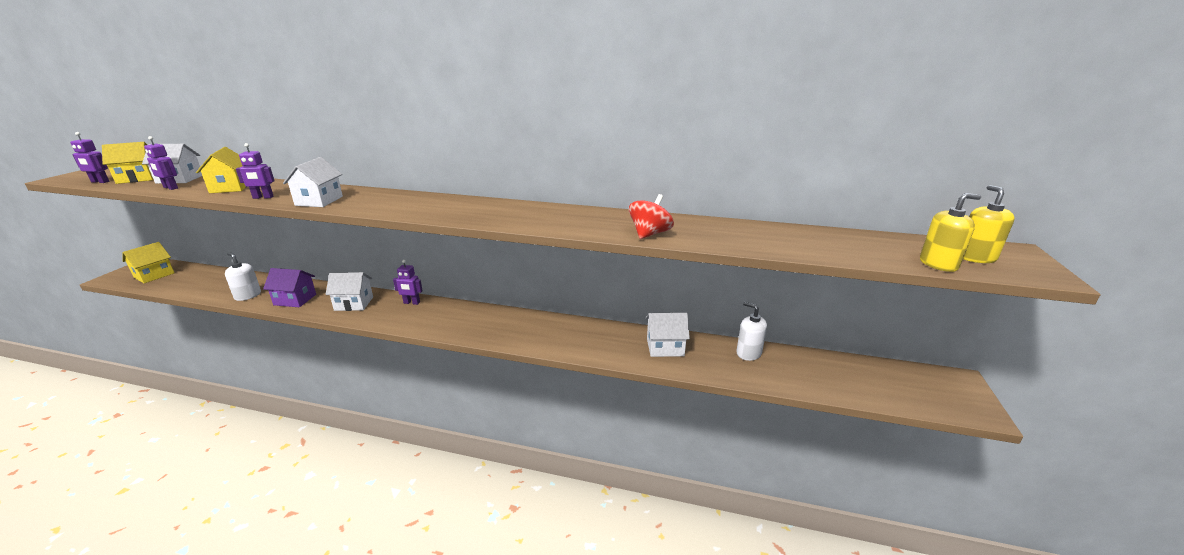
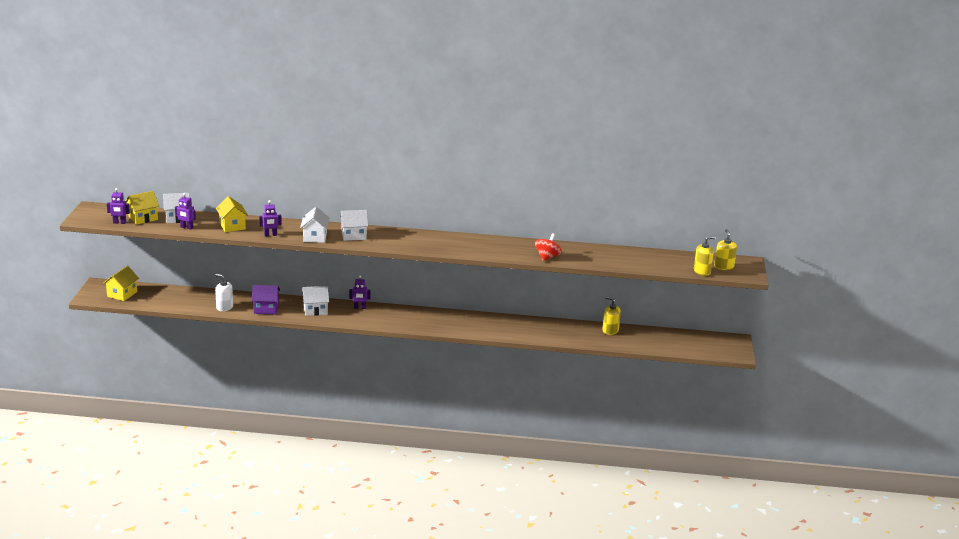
camera: 10 degrees left, 0 degrees up
(665, 347) = (555, 329): white house -> white house (353, 235)
(748, 353) = (610, 331): white soap dispenser -> yellow soap dispenser

